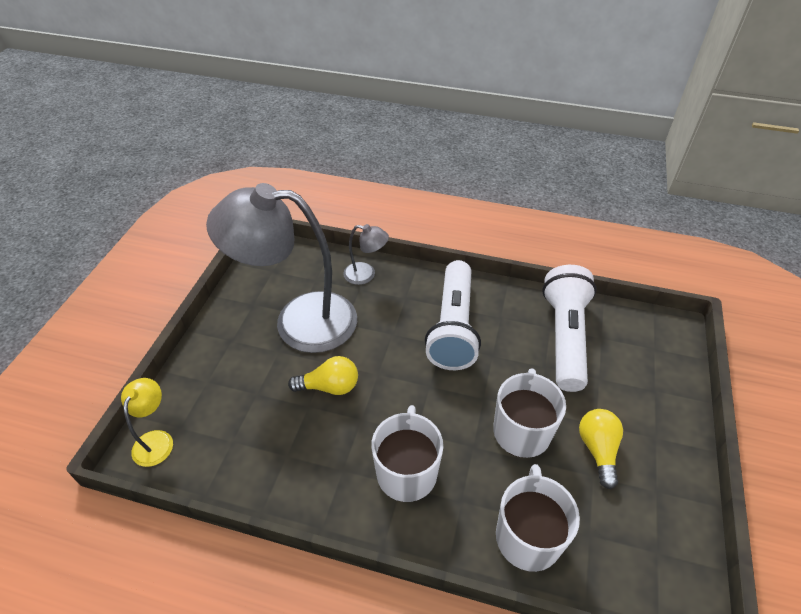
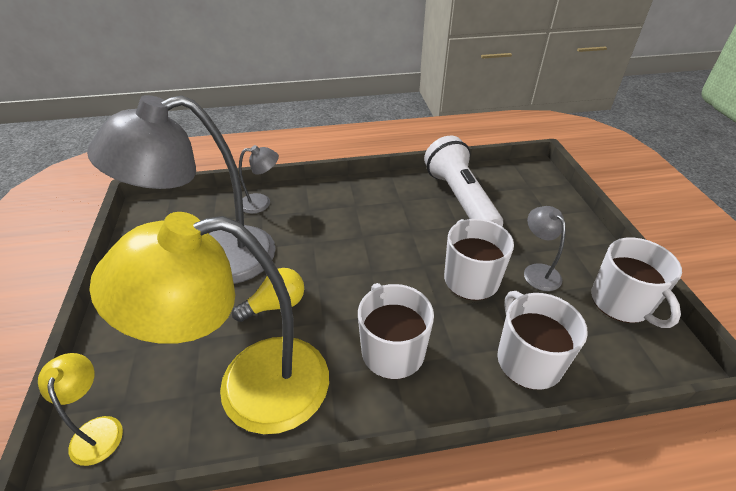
camera: 25 degrees left, 5 degrees down
(276, 454) = (250, 387): none -> yellow lamp
(453, 327) = (365, 220): white flashlight -> none
(598, 450) = (537, 271): yellow light bulb -> grey lamp
(669, 521) = (621, 303): none -> white mug

